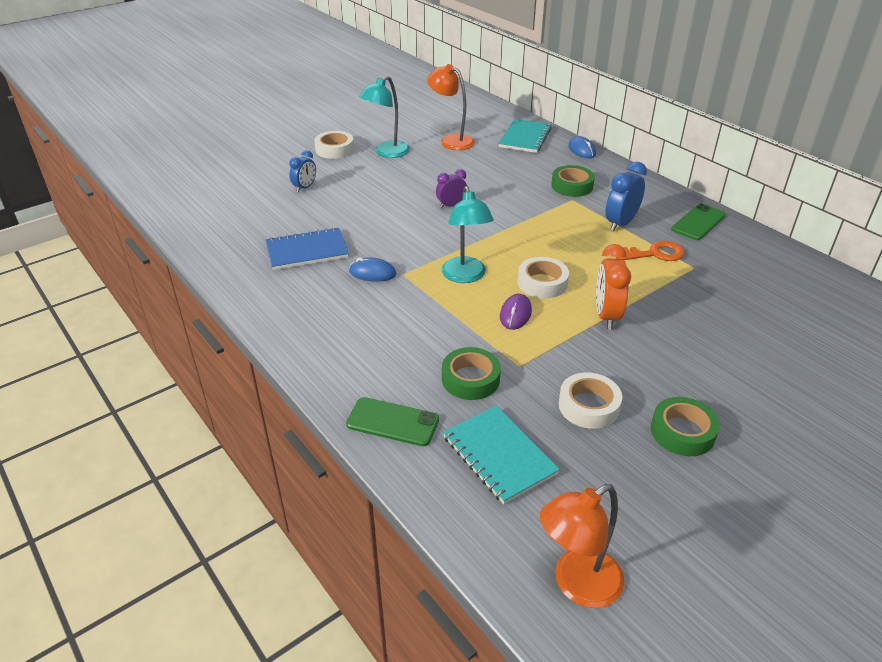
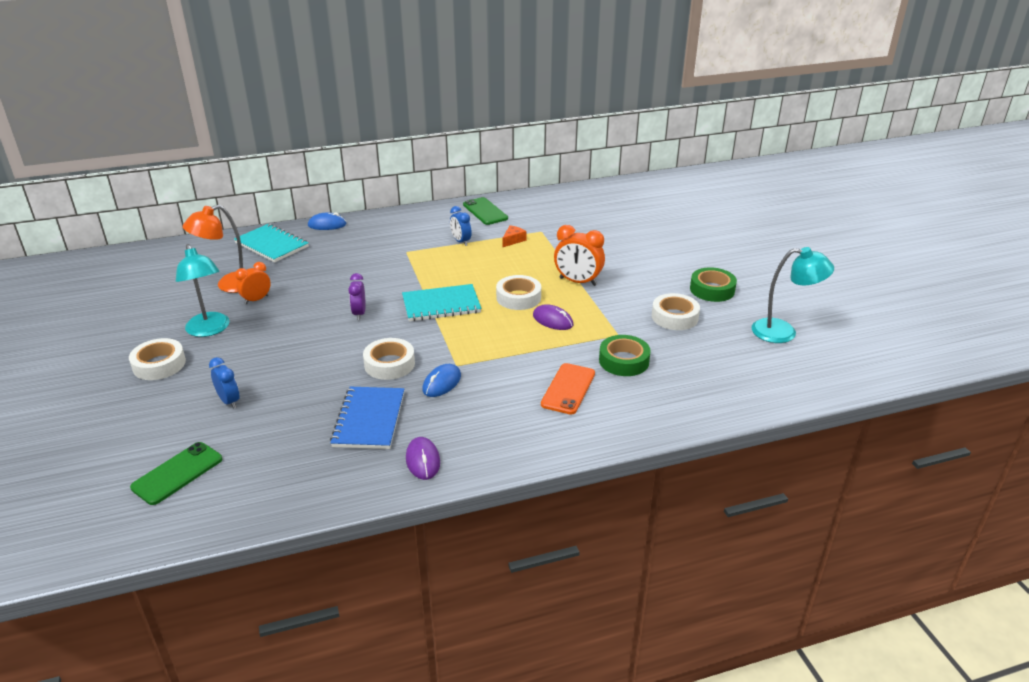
camera: 70 degrees left, 5 degrees down
(264, 290) = (423, 460): none -> purple mouse
(386, 240) = (389, 364): none -> white tape
(392, 422) = (660, 411): green phone -> green phone (177, 473)
(400, 349) = (568, 389): none -> orange phone
(439, 157) = (256, 300): none -> orange clock
(465, 276) = (483, 332): turquoise lamp -> turquoise lamp (783, 332)
(499, 455) = (712, 367): turquoise notebook -> turquoise notebook (441, 305)
(572, 186) = (383, 246): green tape -> none
(577, 585) = (832, 365): orange lamp -> none
(620, 223) = (461, 241): blue clock -> blue clock, size x0.64
(655, 254) = (513, 240): orange key -> orange cheese

